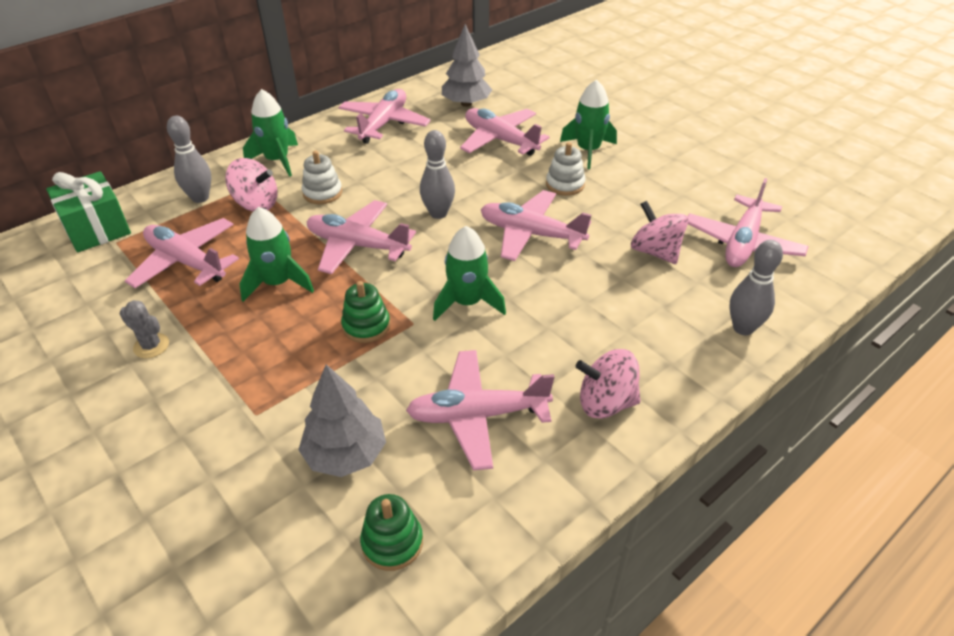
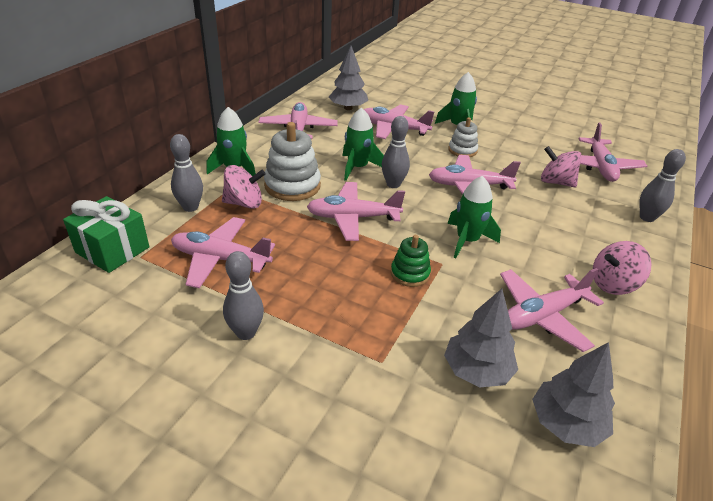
camera: 25 degrees left, 5 degrees down
(151, 346) = (246, 333): grey cactus -> grey bowling pin
(277, 283) = (313, 258): green rocket -> green rocket (357, 168)
(322, 193) = (292, 185): white stacking toy -> white stacking toy, size x1.70
(392, 542) = (566, 424): green stacking toy -> grey tree

